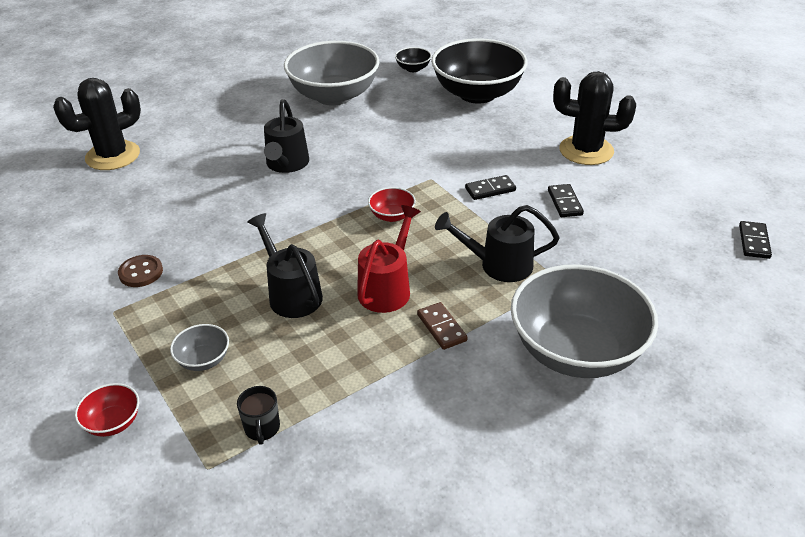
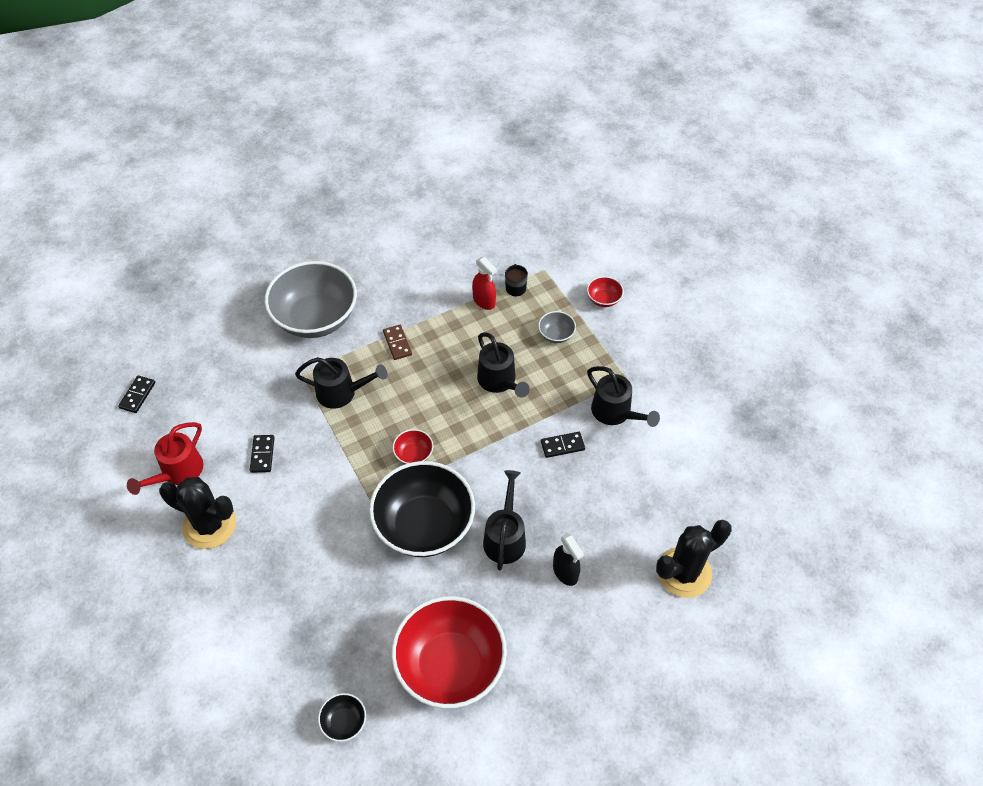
camera: 175 degrees left, 15 degrees up
(141, 272) = (616, 413): brown button -> black watering can
(229, 148) = (565, 572): none -> black spray bottle
(316, 401) = (484, 301): none -> red spray bottle
(334, 96) = (450, 665): grey bowl -> red bowl
(387, 288) = (428, 380): red watering can -> red watering can (177, 473)
(477, 94) = (282, 648): black bowl -> black bowl (424, 525)
(490, 189) = (320, 478): black domino -> black domino (562, 445)

